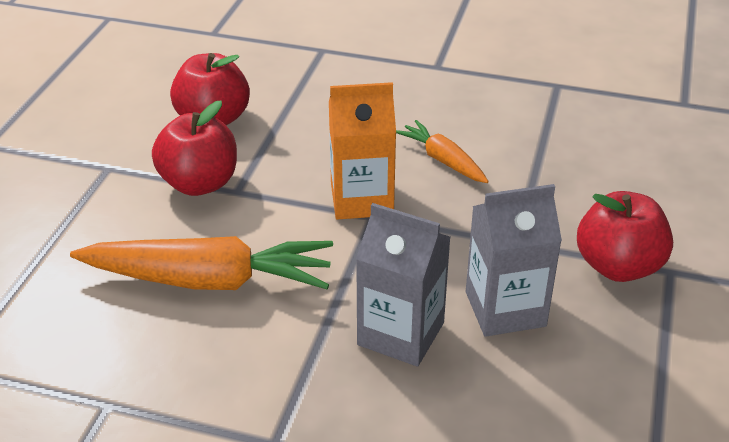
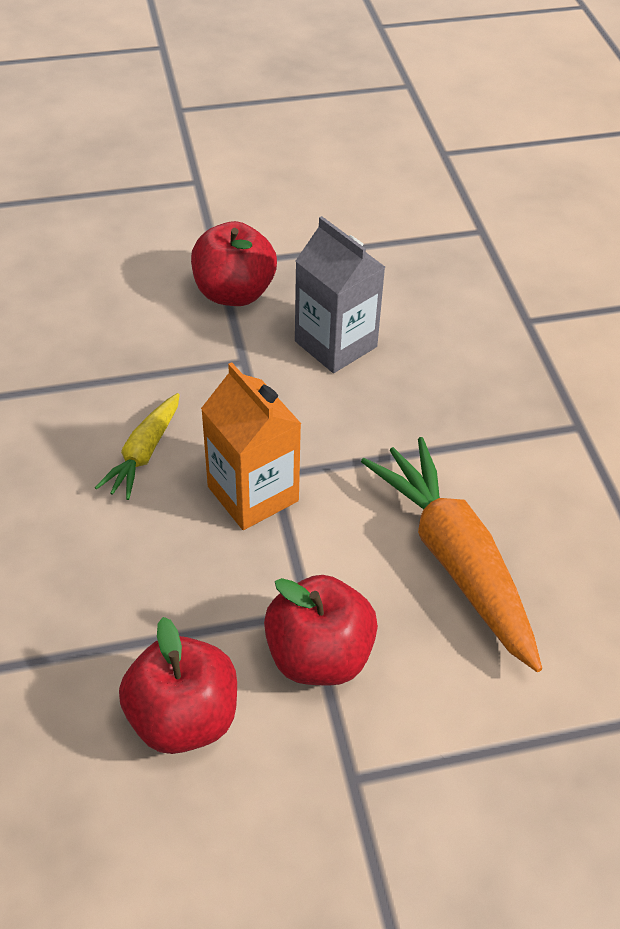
camera: 120 degrees left, 10 degrees up
(401, 334) = (413, 396): grey carton -> none
(443, 160) = (144, 453): orange carrot -> yellow carrot

